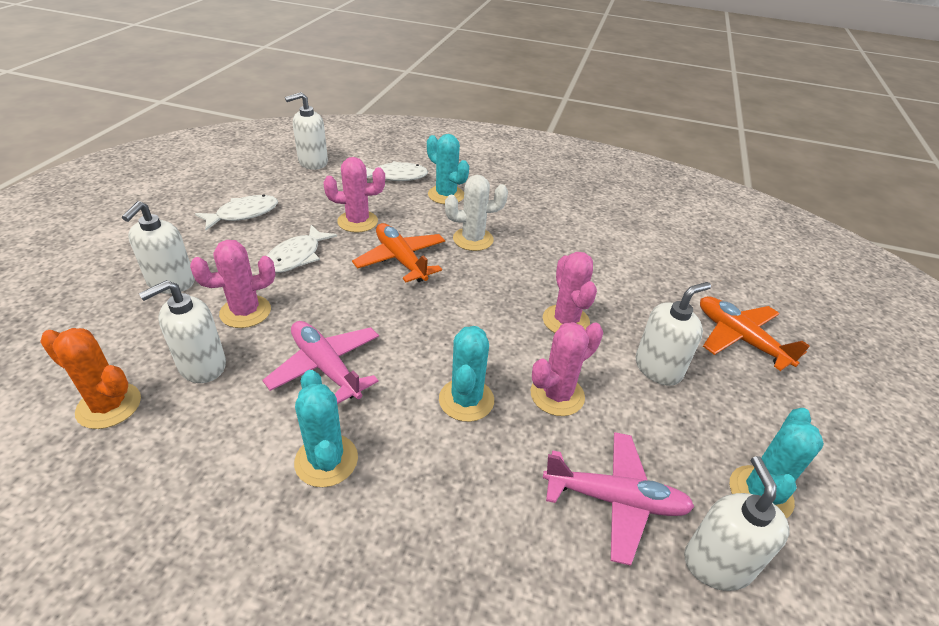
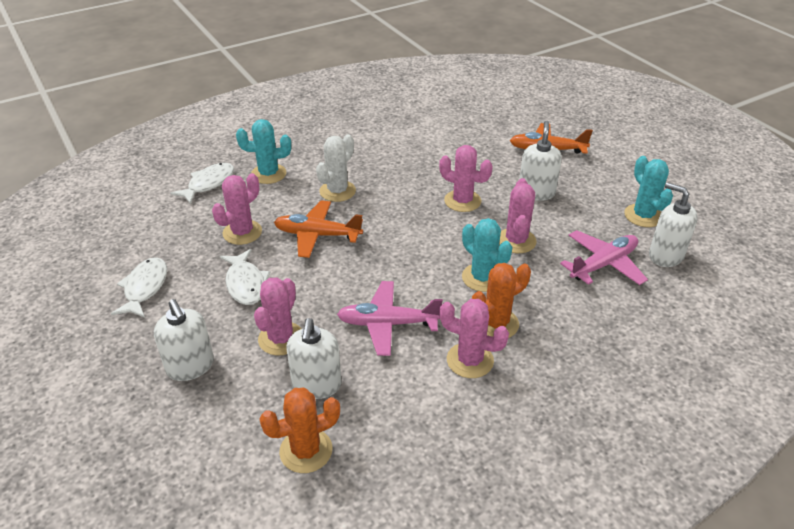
camera: 45 degrees left, 0 degrees up
(313, 162) = (120, 215): white soap dispenser -> none
(326, 460) = (470, 360): turquoise cactus -> pink cactus
(405, 451) = (496, 323): none -> orange cactus

